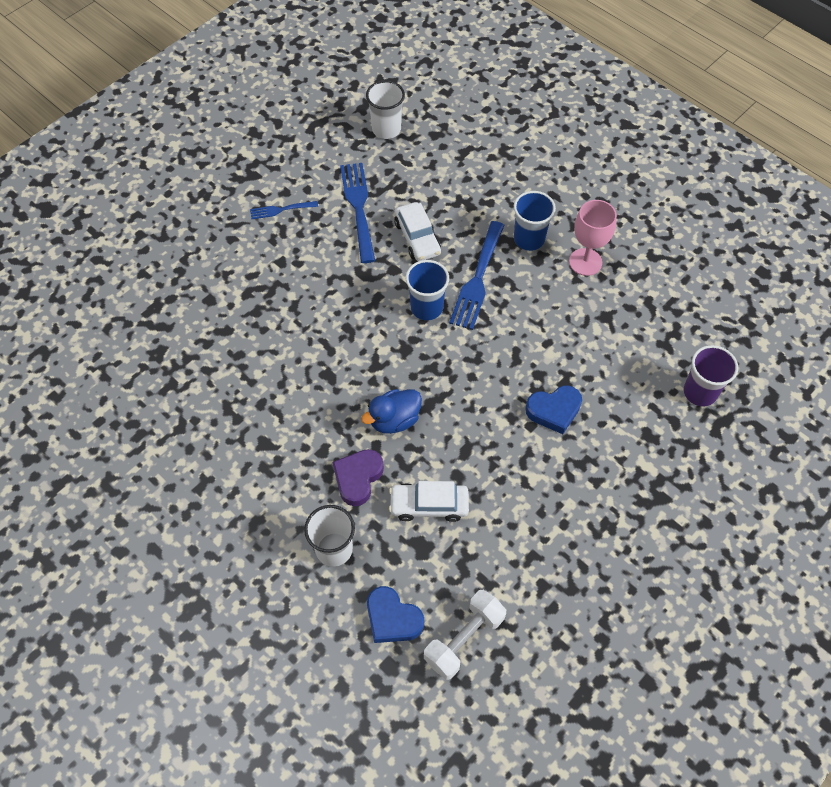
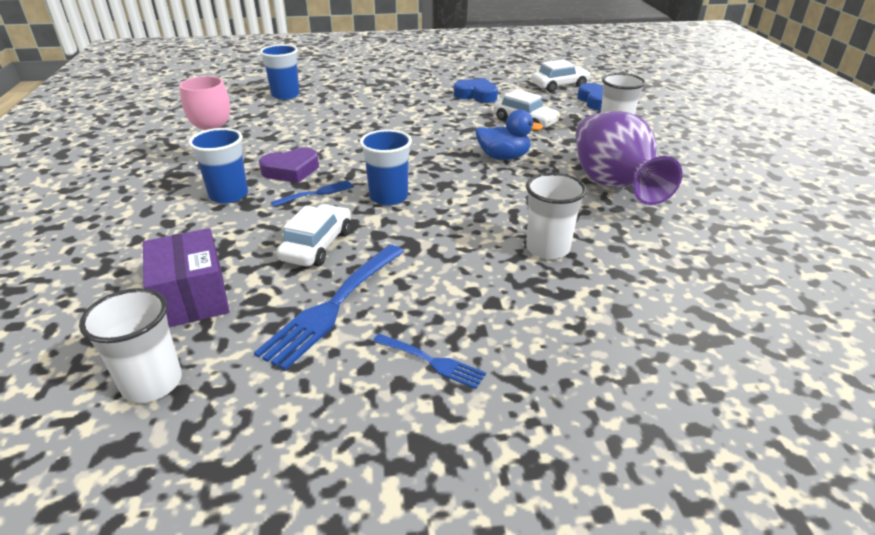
camera: 140 degrees left, 25 degrees down
(281, 325) = (547, 248): none -> white cup
(281, 435) = (612, 185): none -> purple vase
(358, 478) = (565, 146): purple heart -> purple heart (291, 170)
(432, 168) = (192, 297): none -> purple box
(464, 639) = (559, 86): white dumbbell -> white car
(477, 279) = (316, 193): blue fork -> blue fork, size x0.54
(554, 410) = (383, 120): blue heart -> blue heart (476, 95)
(700, 392) = (285, 95): purple cup -> blue cup

